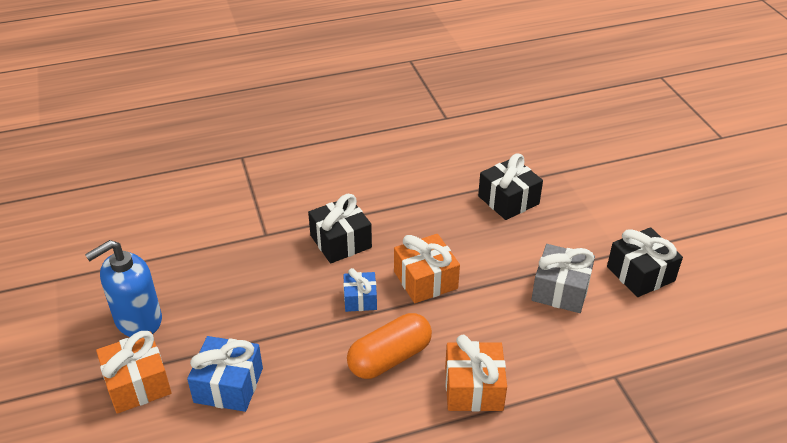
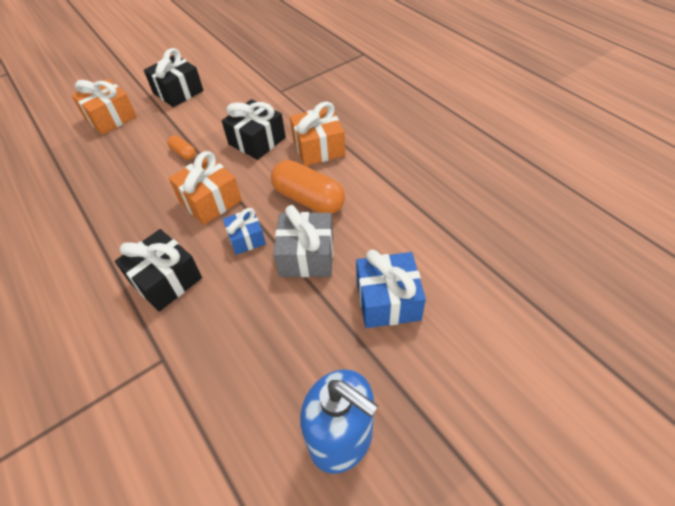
camera: 105 degrees left, 10 degrees up
(138, 383) = (426, 385): orange gift -> orange gift (110, 118)
(508, 200) = (91, 172): black gift -> black gift (257, 141)
(512, 267) = (183, 153): none -> orange capsule
(560, 290) = (204, 125): grey gift -> grey gift (306, 256)

